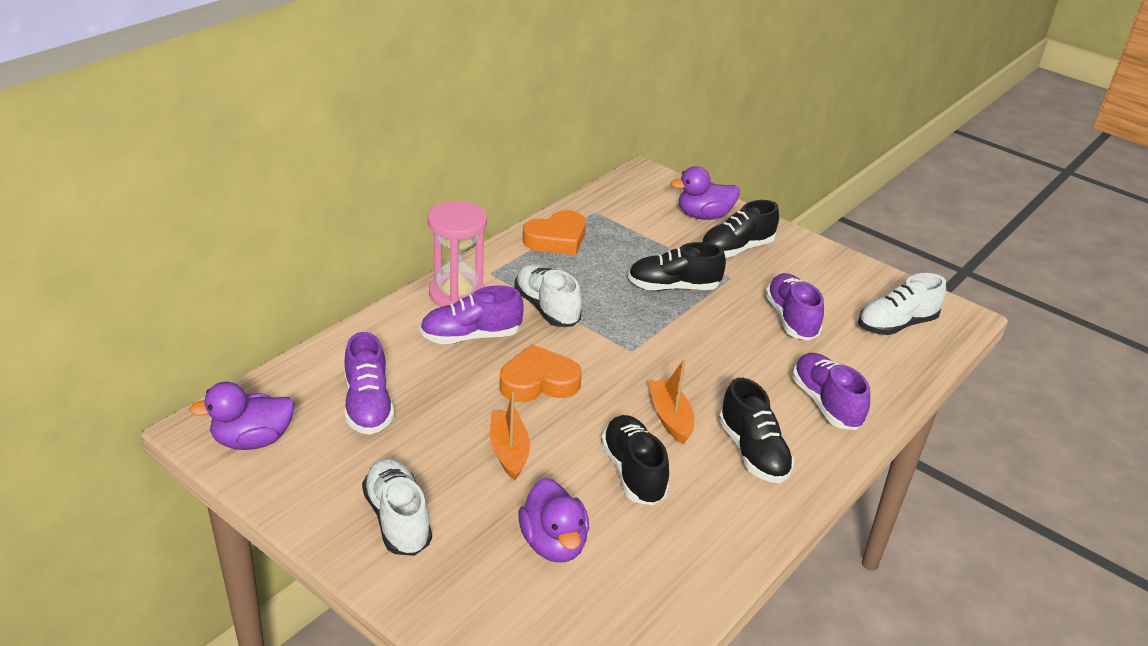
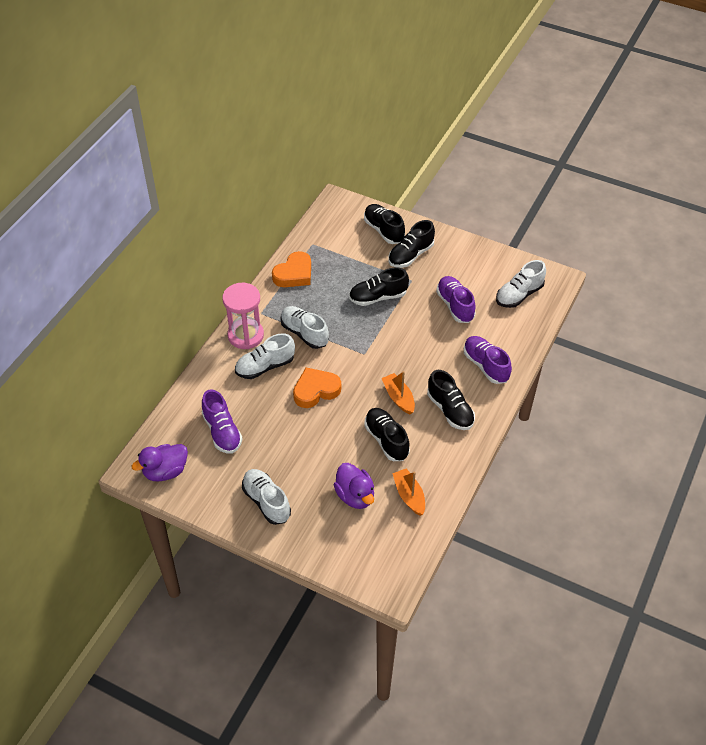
camera: 10 degrees left, 15 degrees up
(471, 336) = (265, 366): purple shoe -> white shoe
(509, 451) = (313, 443): orange boat -> orange boat (409, 496)
(703, 216) = (384, 230): purple duck -> black shoe

